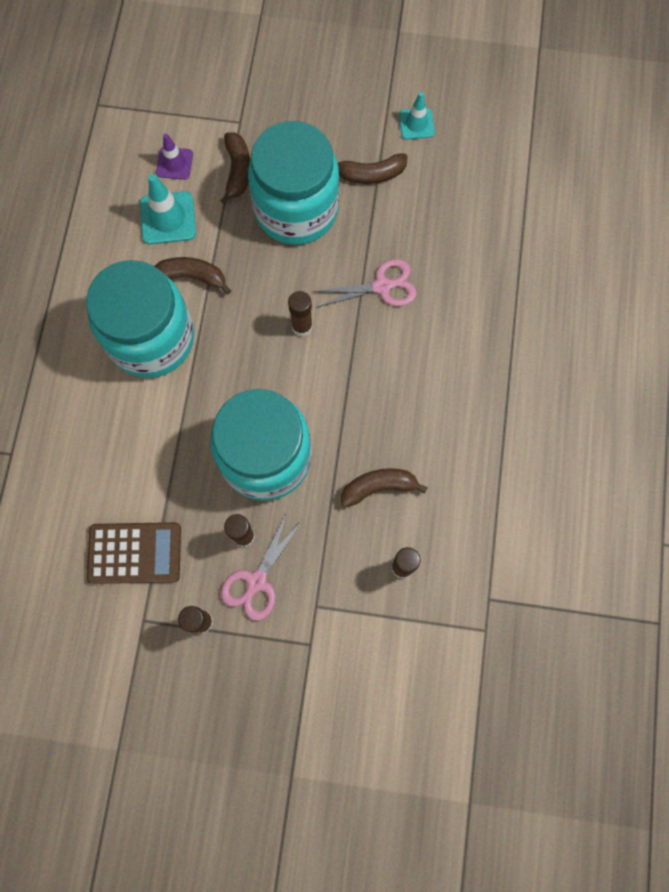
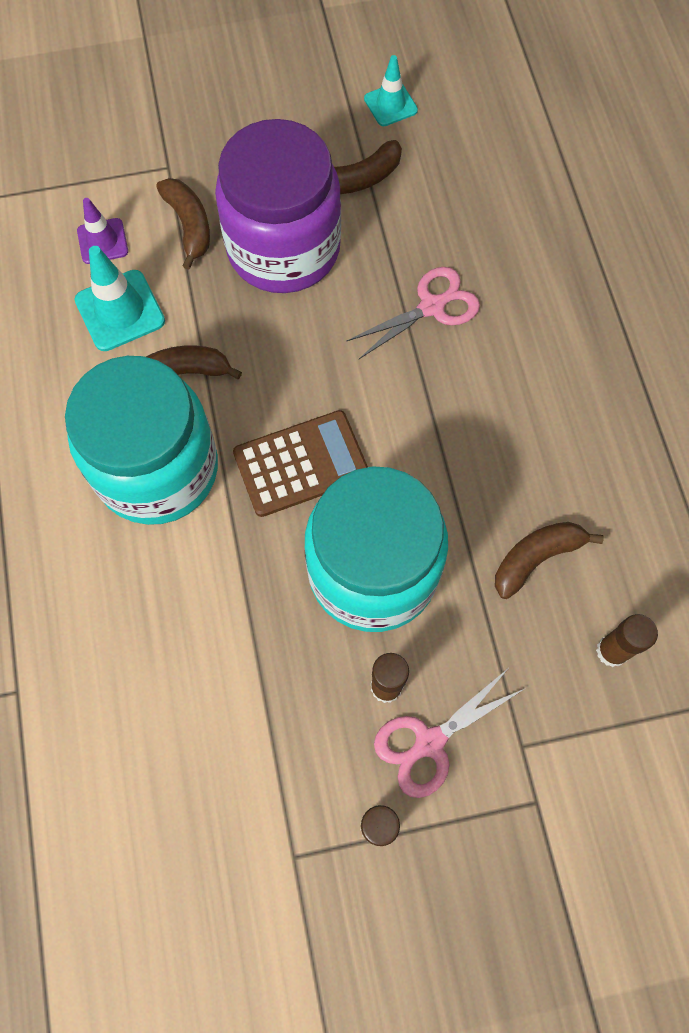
camera: 20 degrees left, 5 degrees down
(135, 553) = (245, 765): brown calculator -> brown calculator (301, 464)
(256, 581) = (429, 742): pink scissors -> pink scissors turned 45 degrees clockwise
(296, 209) = (283, 249): turquoise jar -> purple jar
(302, 326) = (350, 389): brown glue stick -> none

